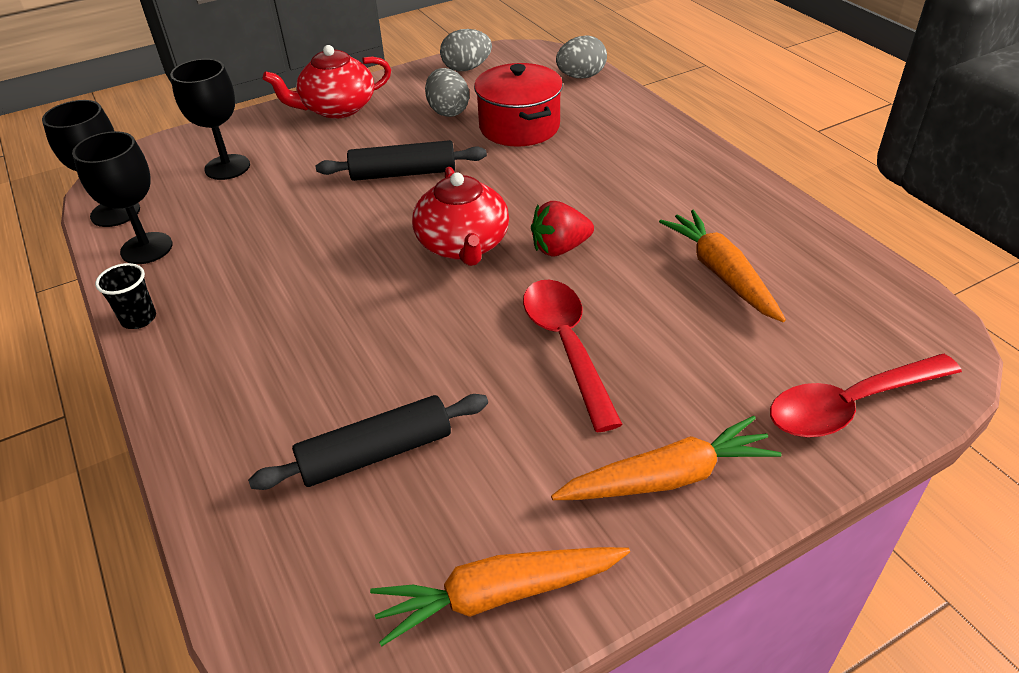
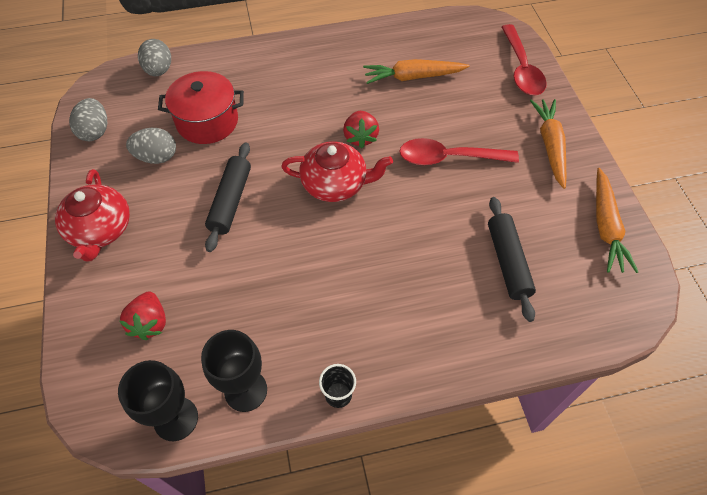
camera: 75 degrees left, 15 degrees up
(227, 167) = (150, 323): black goblet -> red strawberry

